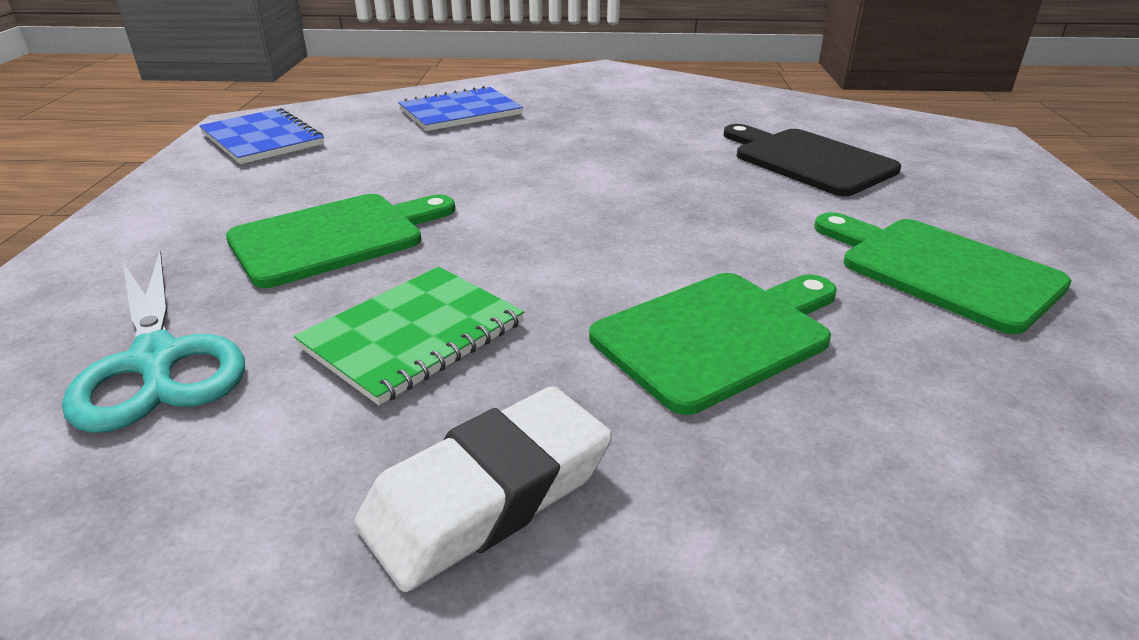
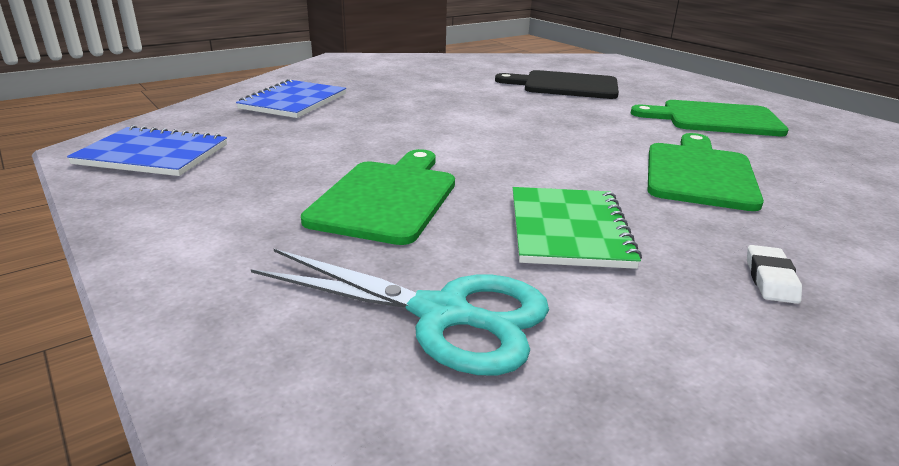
camera: 40 degrees left, 5 degrees down
(488, 495) = (770, 279): white eraser -> white eraser, size x0.47

